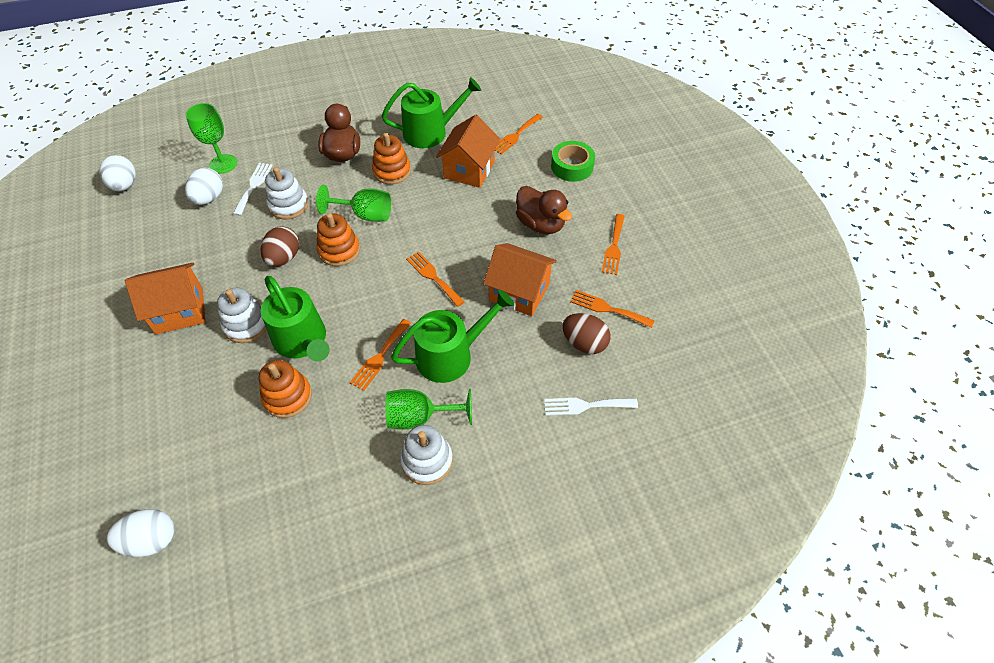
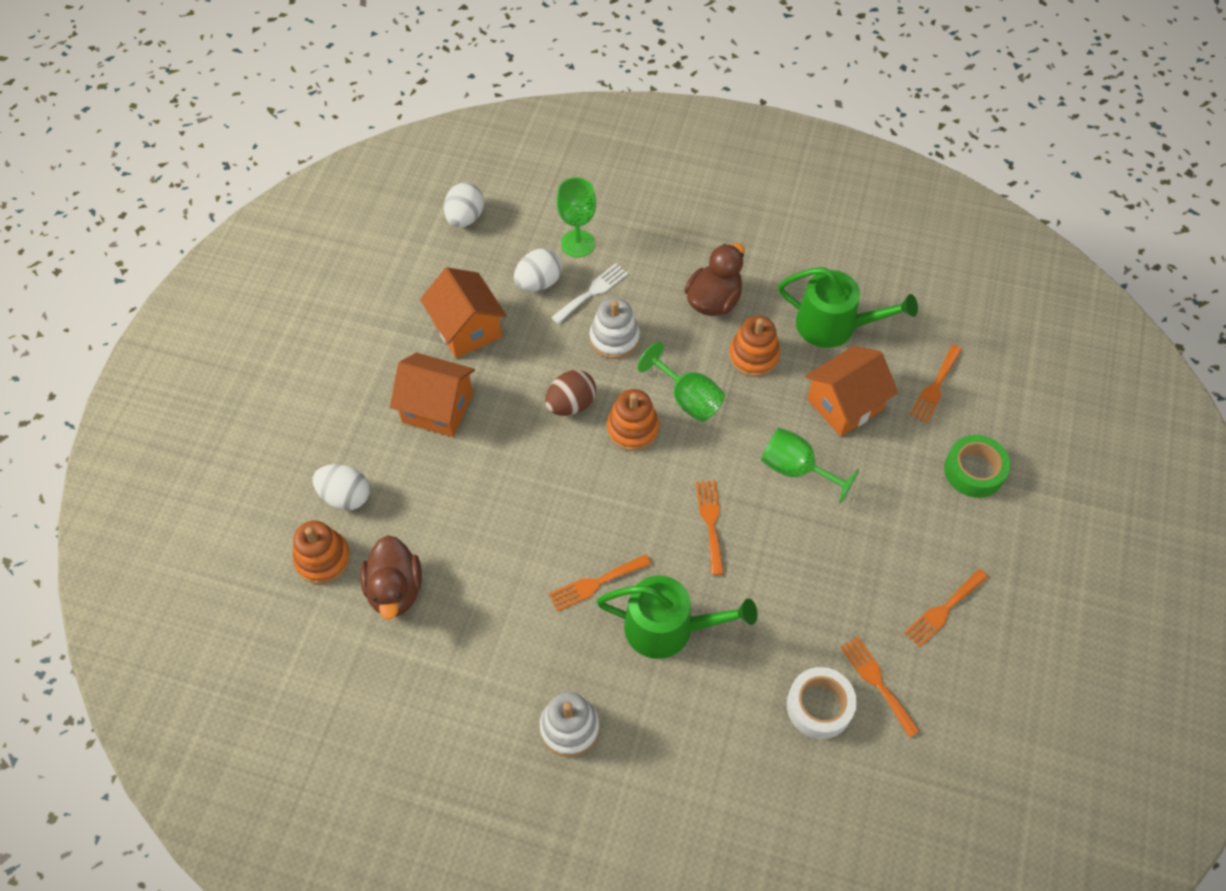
camera: 35 degrees right, 5 degrees up
(151, 540) = (290, 639): white egg -> white egg (345, 496)
(246, 324) = (490, 463): white stacking toy -> none
(287, 396) = (482, 571): orange stacking toy -> orange stacking toy (323, 559)
(302, 341) = (532, 516): green watering can -> none
(420, 417) = (593, 677): green goblet -> green goblet (796, 469)
(516, 135) = (935, 387): orange fork -> orange fork turned 45 degrees counterclockwise
(519, 292) = (792, 599): orange house -> orange house (467, 329)
(540, 224) = (878, 527): brown duck -> brown duck (395, 590)
(584, 343) = (819, 706): brown egg -> white tape
(585, 405) = (768, 777): white fork -> none

